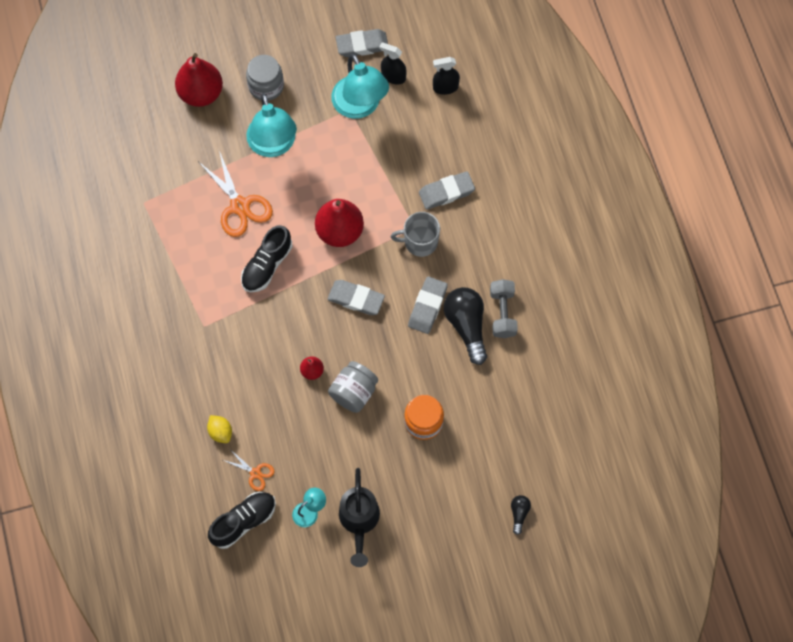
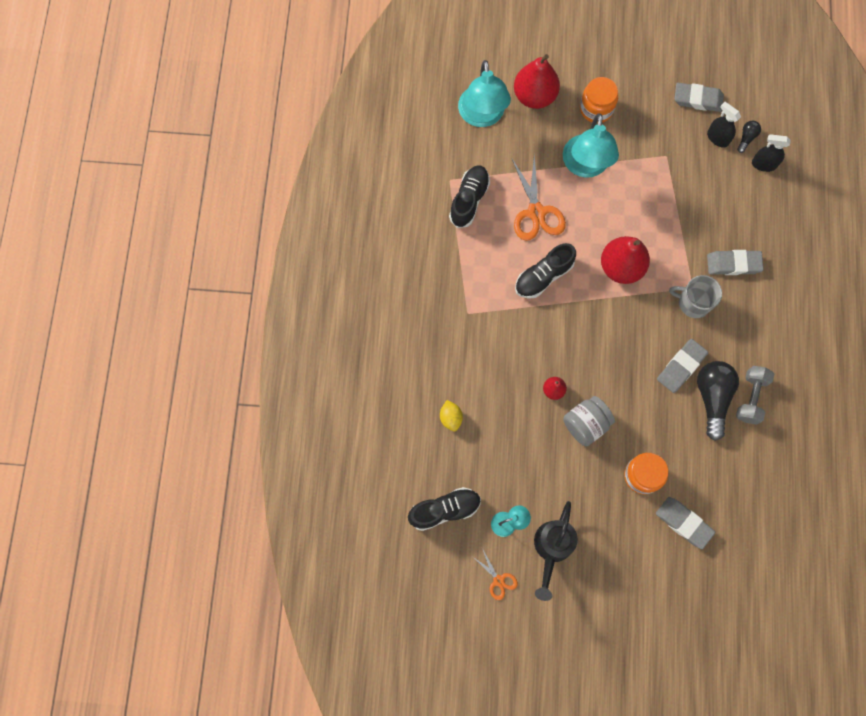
camera: 20 degrees right, 5 degrees up
(169, 216) = (469, 200): none -> black shoe
(255, 473) = (470, 468): orange scissors -> orange scissors (498, 580)
(266, 86) = (596, 108): grey jar -> orange jar
(356, 299) = (616, 336): grey eraser -> grey eraser (683, 523)
(360, 106) = (677, 156): turquoise lamp -> turquoise lamp (482, 116)
(519, 513) = (705, 597): black light bulb -> black light bulb (746, 138)

